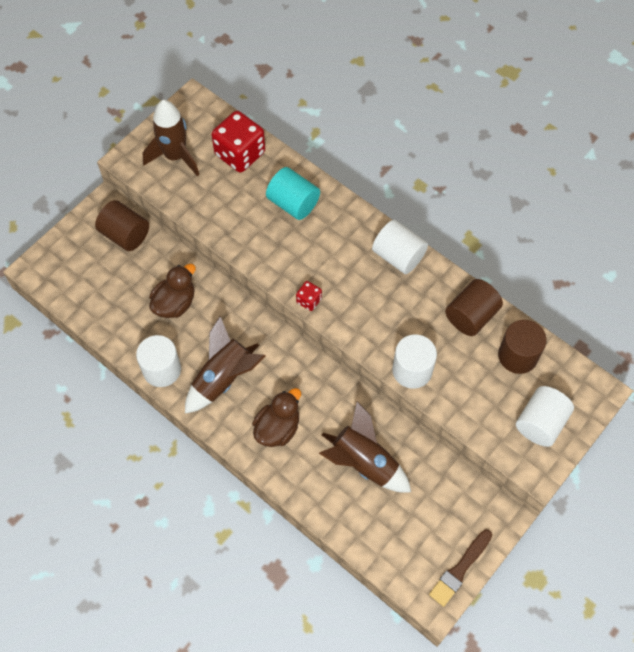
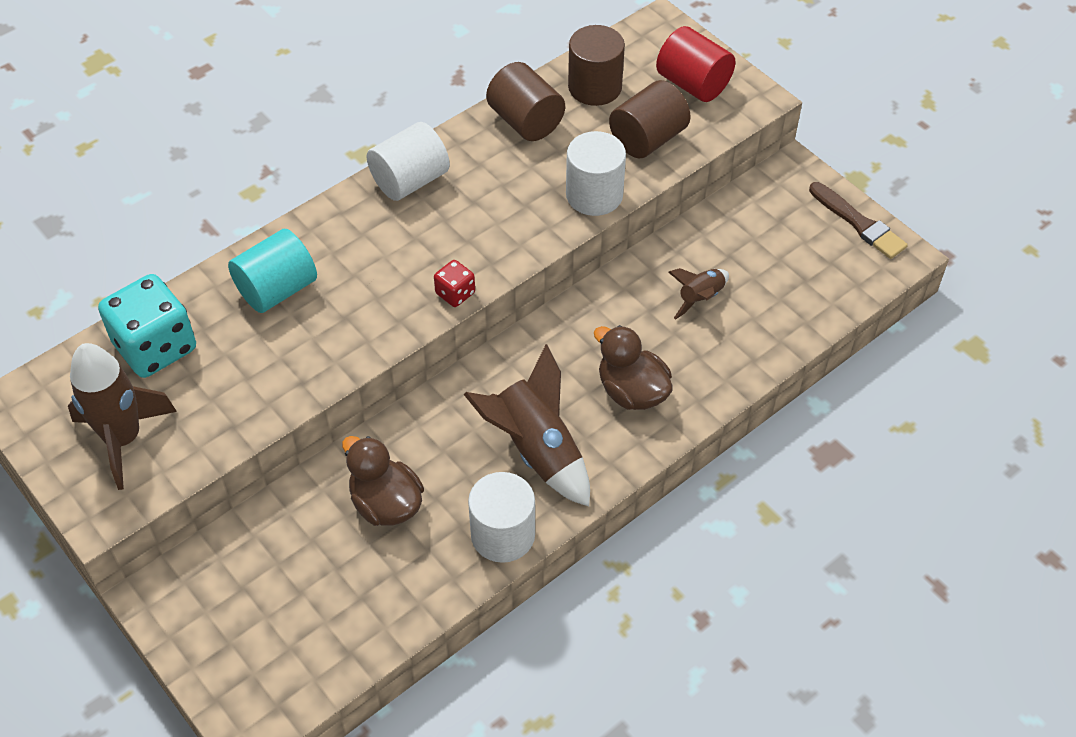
camera: 80 degrees left, 10 degrees down
(125, 235) = (228, 566): brown cylinder -> brown cylinder (648, 139)
(240, 154) = (155, 347): red dice -> turquoise dice
(364, 463) = (700, 298): brown rocket -> brown rocket, size x0.54
(540, 423) = (693, 84): white cylinder -> red cylinder

